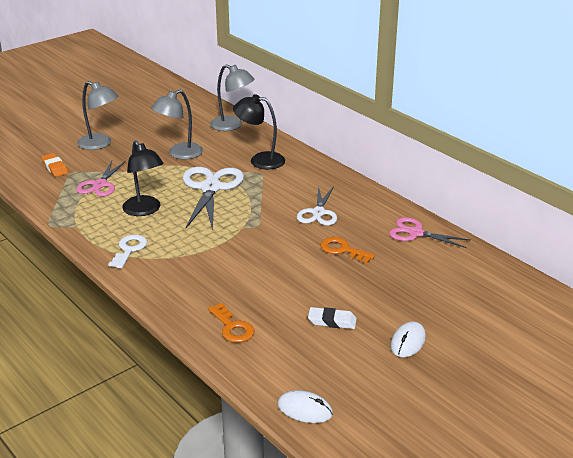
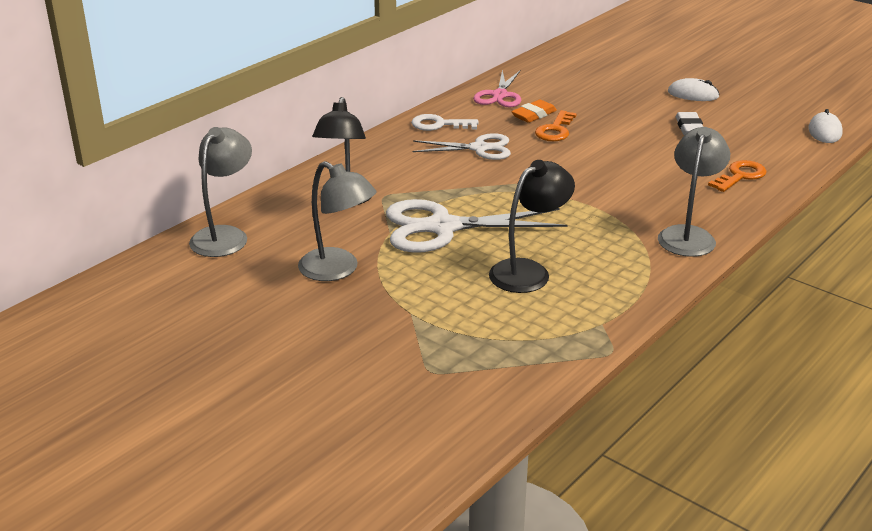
camera: 100 degrees left, 0 degrees up
(55, 167) = (419, 395): orange eraser -> orange eraser (534, 115)
(100, 144) = (313, 362): grey lamp -> grey lamp (688, 235)
(100, 185) = (466, 329): pink scissors -> none
(129, 250) = (636, 265): white key -> white key (439, 125)

